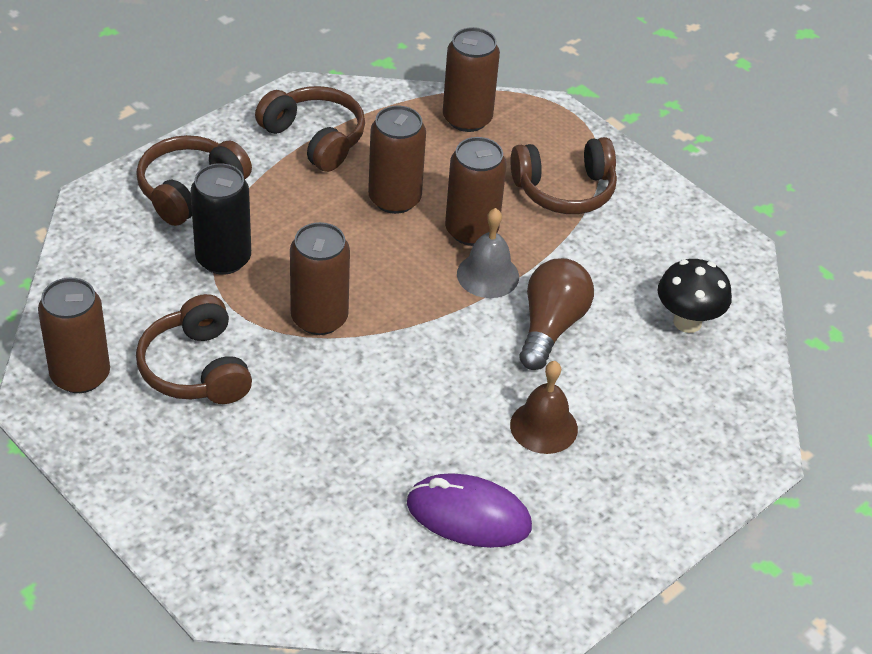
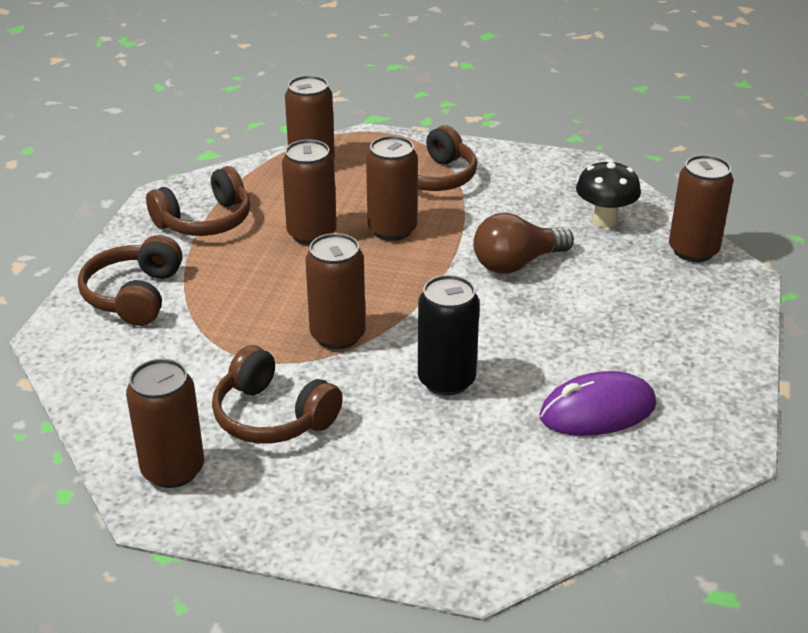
camera: 30 degrees left, 10 degrees down
(223, 259) = (214, 330): black can -> black can (446, 380)
(314, 138) = (205, 221): brown headphones -> brown headphones turned 135 degrees clockwise
(488, 275) = (435, 252): grey bell -> none
(543, 427) = (584, 327): brown bell -> none
(551, 326) = (516, 263): brown light bulb -> brown light bulb turned 105 degrees counterclockwise
(741, 401) = (693, 250): none -> brown can

